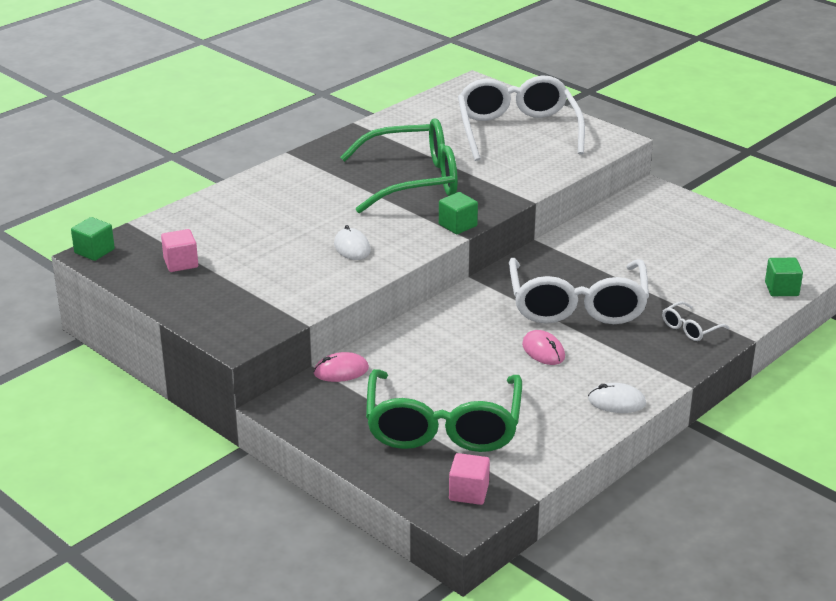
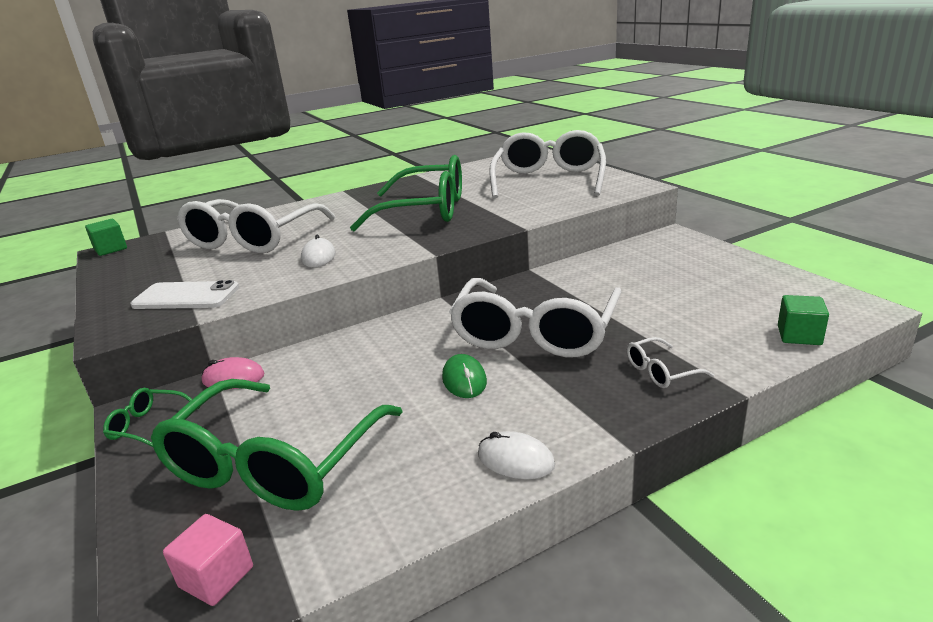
camera: 20 degrees right, 5 degrees down
(181, 263) = (161, 261): pink cube -> none
(254, 229) = (253, 239): none -> white glasses
(263, 301) = (186, 296): none -> white phone
(307, 415) = (148, 425): none -> green glasses
(457, 225) = (434, 244): green cube -> none
(543, 351) = (464, 380): pink mouse -> green mouse

